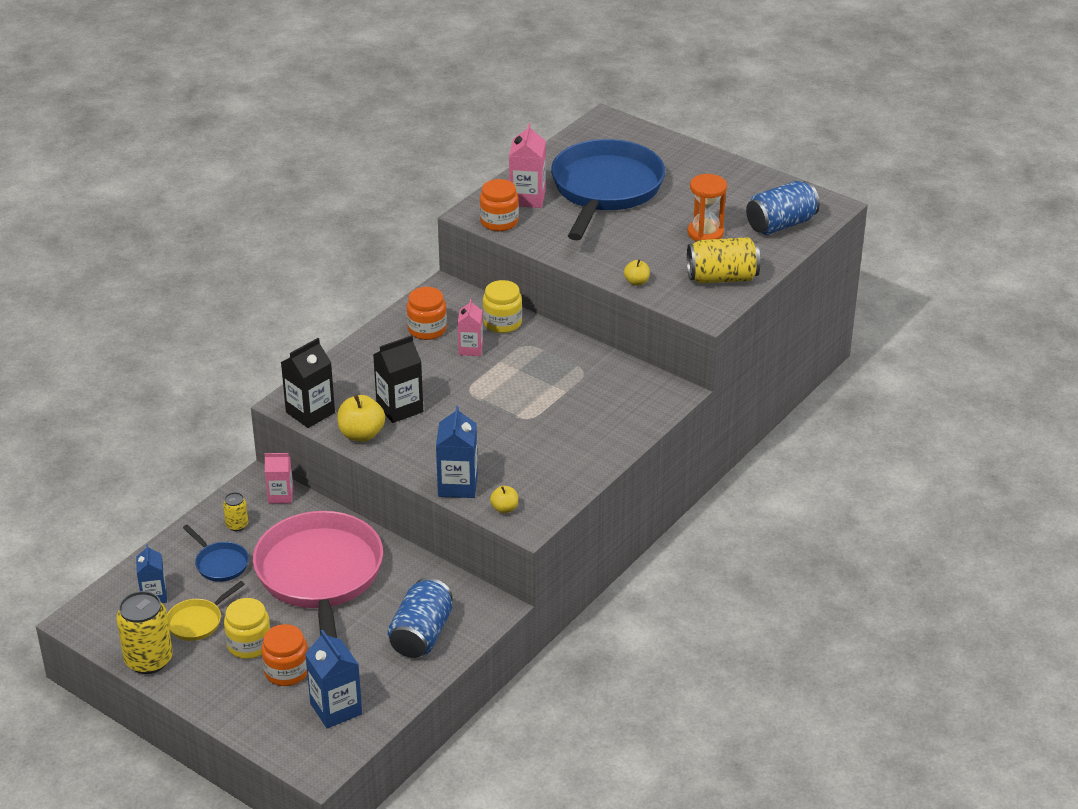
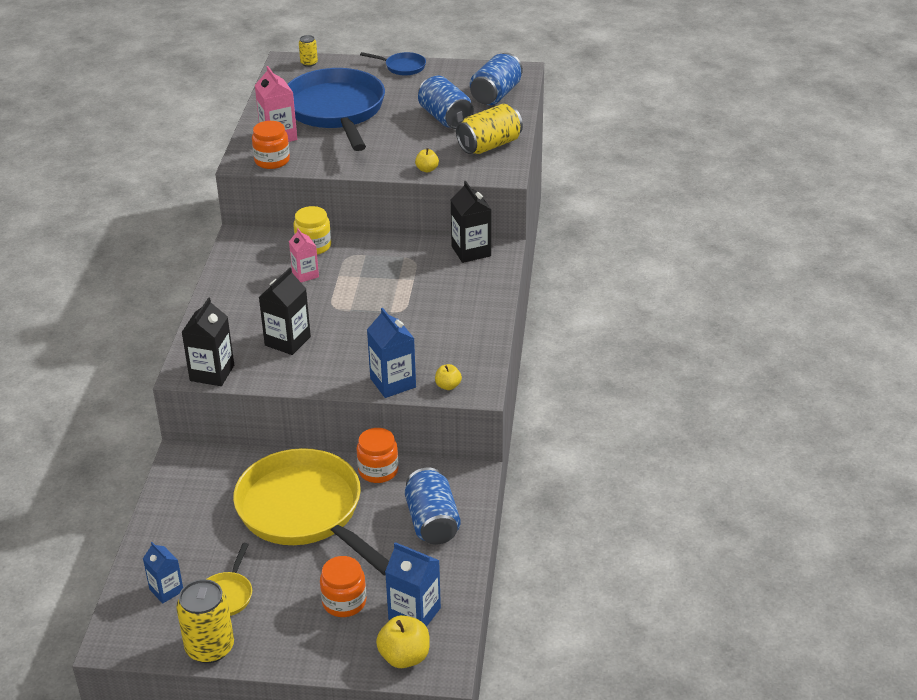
camera: 30 degrees left, 0 degrees up
(220, 563) = (204, 538): blue pan -> blue pan (402, 67)
(237, 525) = (192, 499): yellow can -> yellow can (309, 63)
(249, 644) = (291, 594): yellow jar -> none
(280, 495) = (210, 460): pink carton -> none
(320, 577) = (305, 512): pink pan -> yellow pan
(361, 434) = (274, 374): yellow apple -> yellow apple (404, 657)
(427, 329) = (254, 272): orange jar -> orange jar (378, 470)
(646, 383) = (471, 251): none -> black carton
(705, 233) = (445, 118): orange hourglass -> blue can

